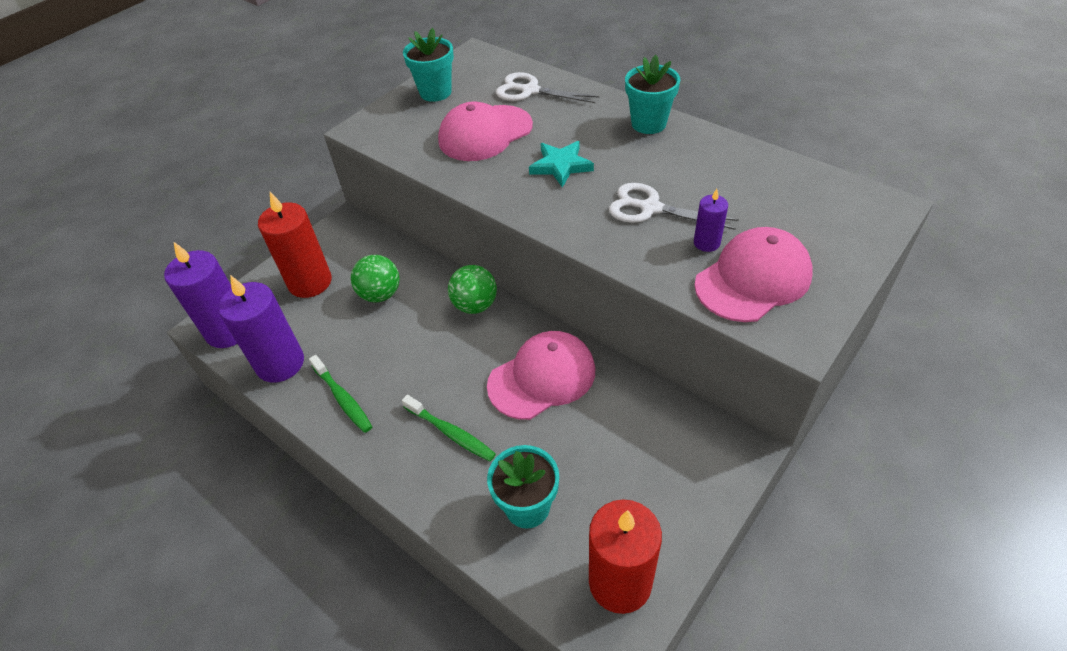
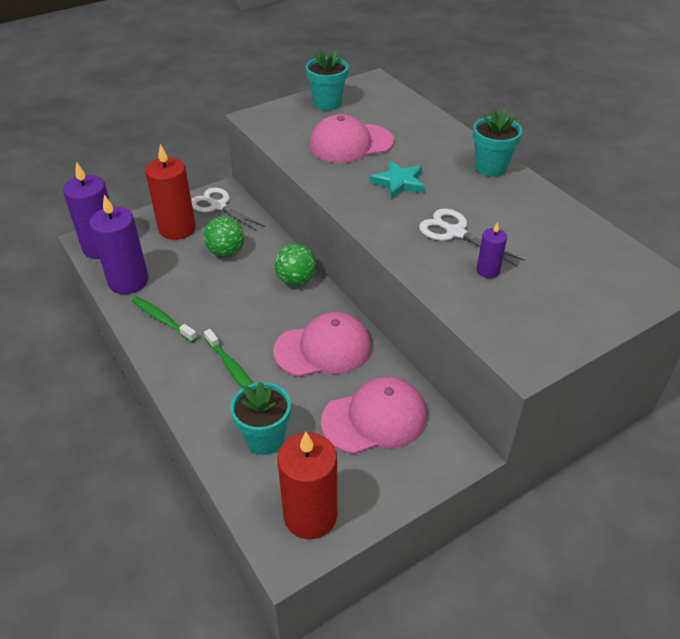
camera: 15 degrees right, 5 degrees down
(343, 398) = (162, 319): green toothbrush -> green toothbrush turned 150 degrees clockwise
(530, 91) = (405, 119): white scissors -> white scissors (218, 206)
(753, 279) = (511, 308): pink cap -> pink cap (374, 418)

